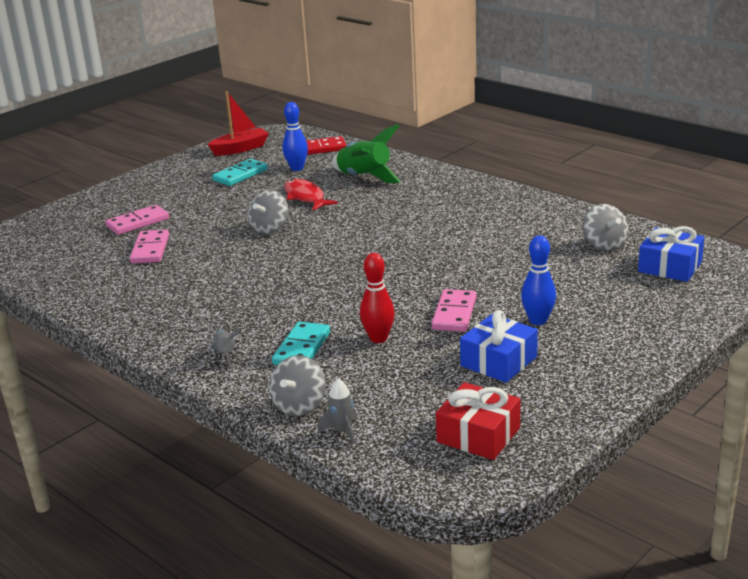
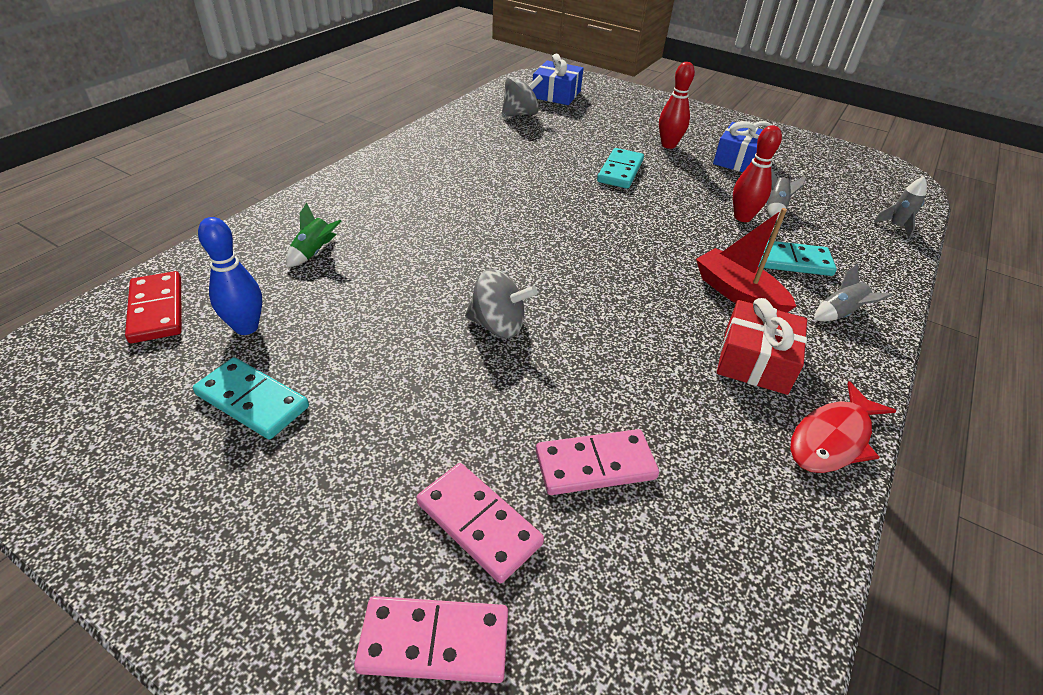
camera: 105 degrees left, 15 degrees up
(240, 149) = (86, 429): red boat -> red boat (738, 294)
(300, 406) = (883, 252): grey spinning top -> none
(305, 197) = (380, 303): red fish -> red fish (832, 439)
(364, 177) = (314, 253): green rocket -> green rocket, size x0.50
(392, 361) = (775, 208): none -> grey rocket
(454, 313) = (675, 180): pink domino -> pink domino (434, 641)
(475, 287) = (620, 171): none -> turquoise domino
(478, 435) = (845, 170): red gift -> red gift (755, 361)
(538, 321) = (668, 145): blue bowling pin -> red bowling pin

